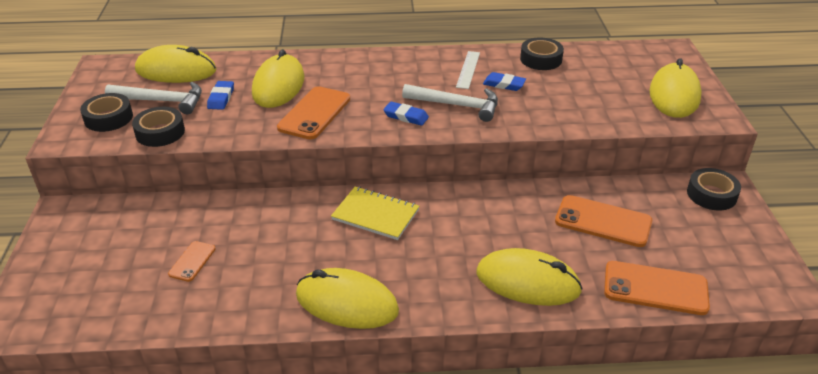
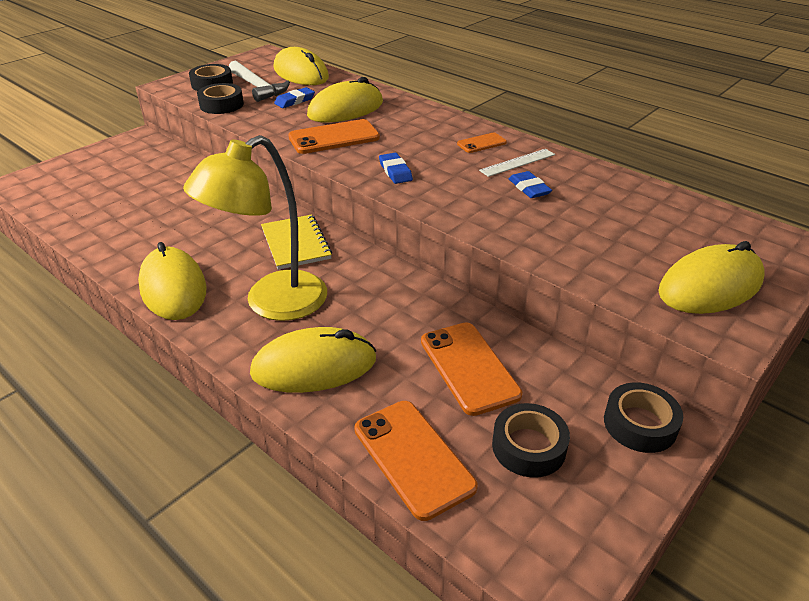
camera: 45 degrees right, 0 degrees up
(192, 261) = (144, 204): orange phone -> orange phone (481, 143)
(434, 264) = (272, 303): none -> yellow lamp
(456, 105) = (453, 184): white hammer -> none
(528, 282) = (314, 366): yellow mouse -> yellow mouse turned 75 degrees counterclockwise
(541, 59) = (608, 185): black tape -> black tape (528, 447)

